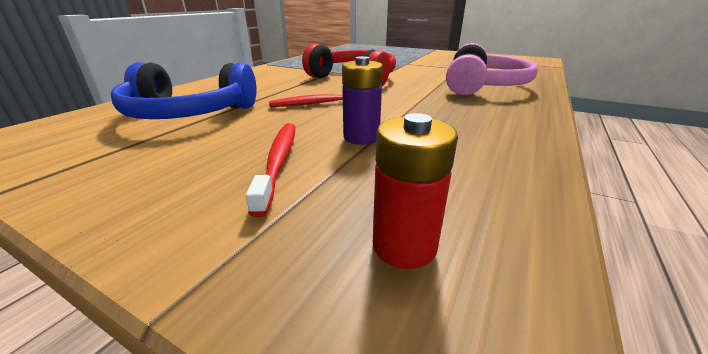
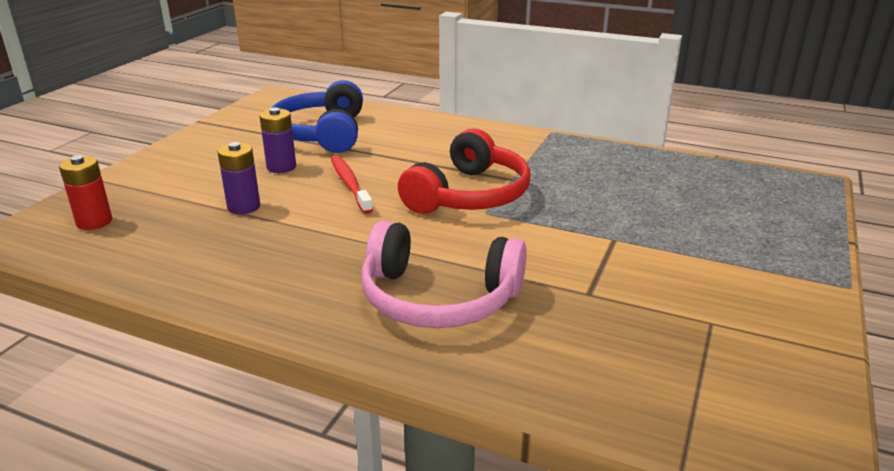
camera: 85 degrees right, 0 degrees up
(266, 126) = (281, 167): none -> purple battery
(279, 161) = (210, 180): red toothbrush -> none

